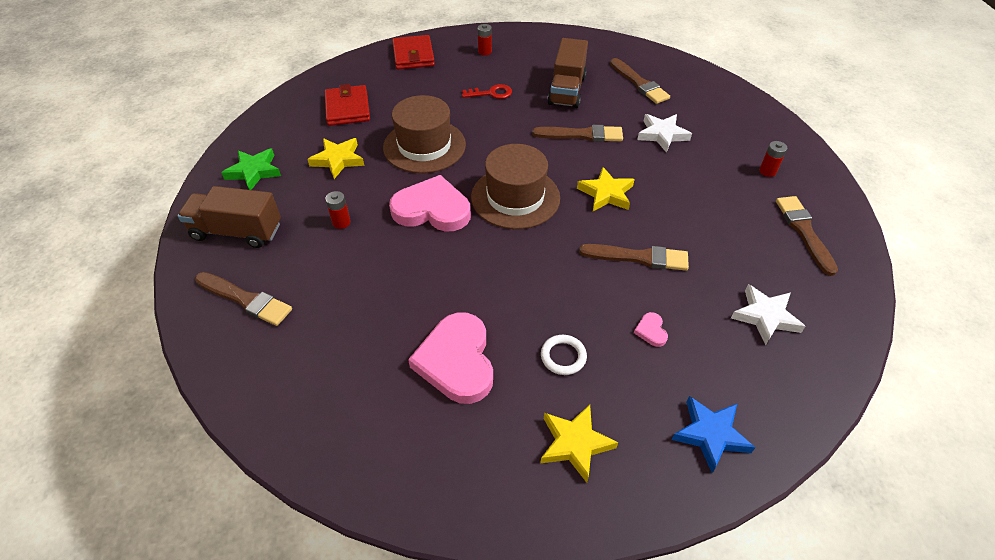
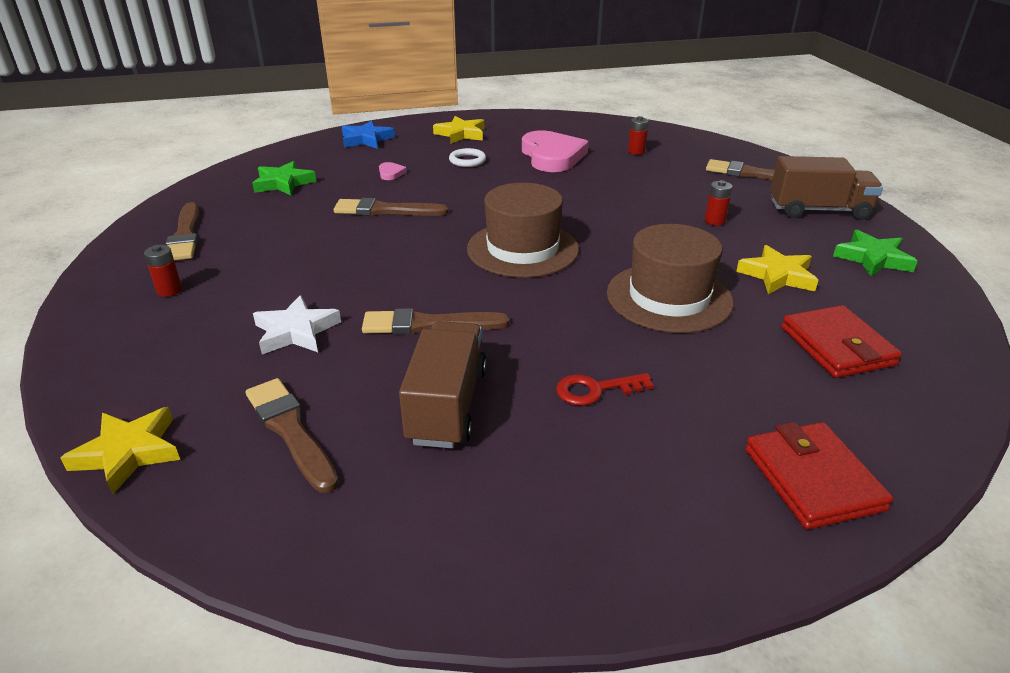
camera: 175 degrees right, 15 degrees down
(432, 209) = (619, 235): pink heart -> none
(484, 52) = (647, 504): red battery -> red battery (636, 151)
(606, 193) = (407, 257): yellow star -> yellow star (128, 452)
(765, 316) = (283, 183): white star -> green star

